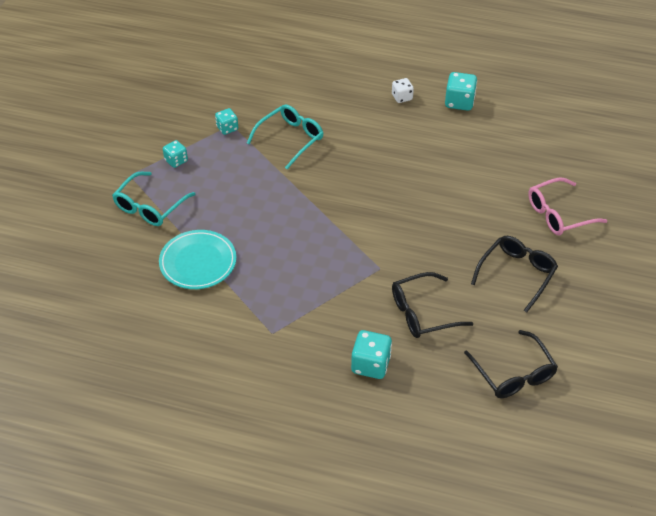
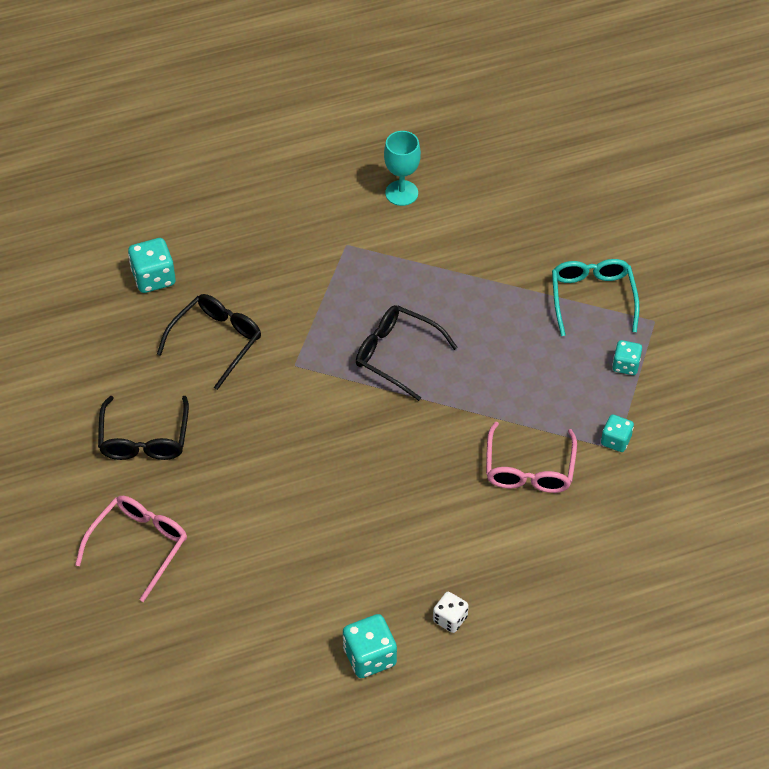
camera: 145 degrees right, 5 degrees up
(195, 350) = (401, 193): none -> turquoise goblet
(198, 262) = (482, 269): turquoise plate -> none
(290, 139) = (529, 469): turquoise glasses -> pink glasses
(370, 365) = (230, 265): turquoise dice -> turquoise dice (153, 278)
(513, 373) = (88, 329): black glasses -> black glasses (397, 355)

